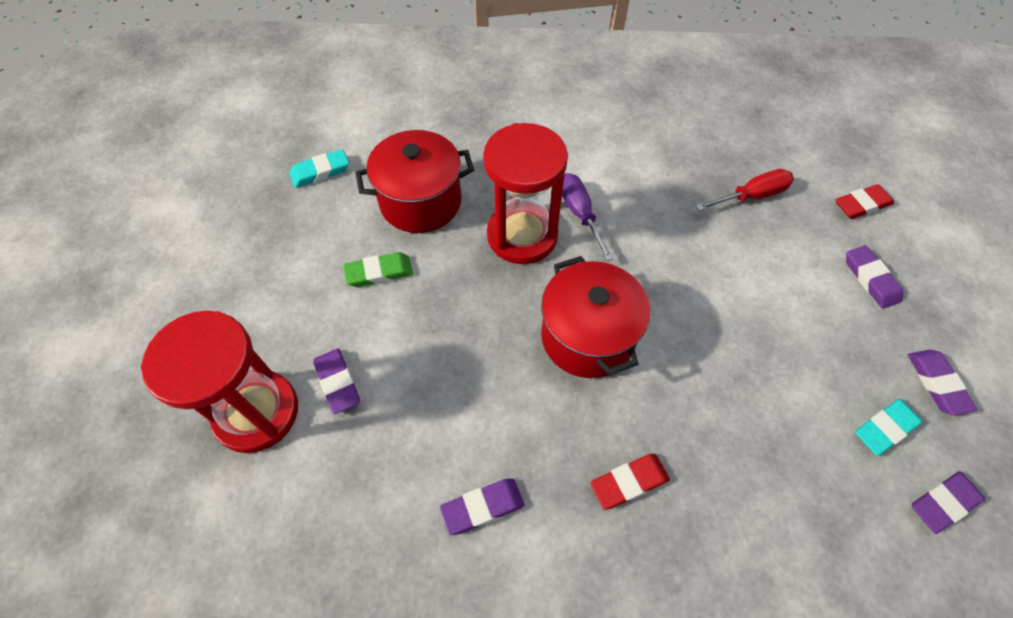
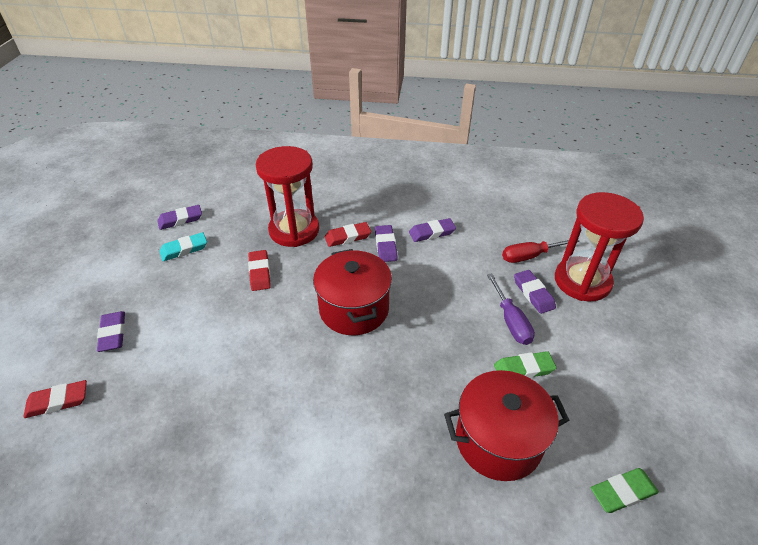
camera: 175 degrees left, 15 degrees down
(320, 172) = (622, 492): turquoise eraser -> green eraser
(522, 235) = (395, 394): red hourglass -> red hourglass (294, 230)
(580, 214) = (336, 413): purple screwdriver -> purple screwdriver (510, 320)
(741, 389) = (260, 272): none -> red eraser
(751, 196) = (157, 420): red screwdriver -> red screwdriver (530, 256)
(937, 383) = (130, 267): purple eraser -> purple eraser (385, 246)

